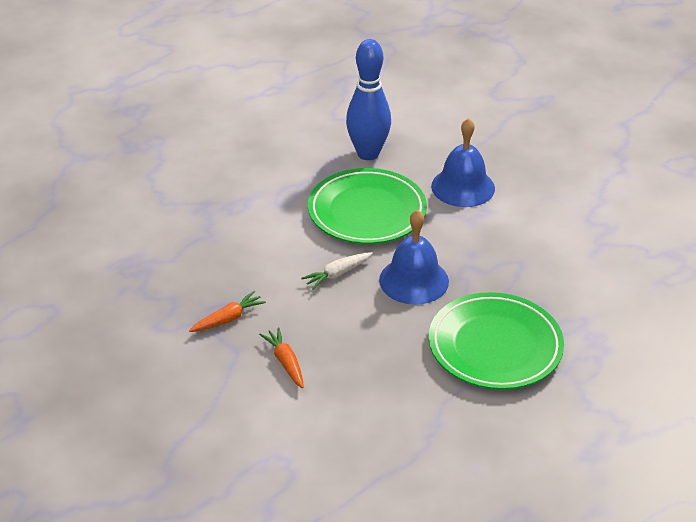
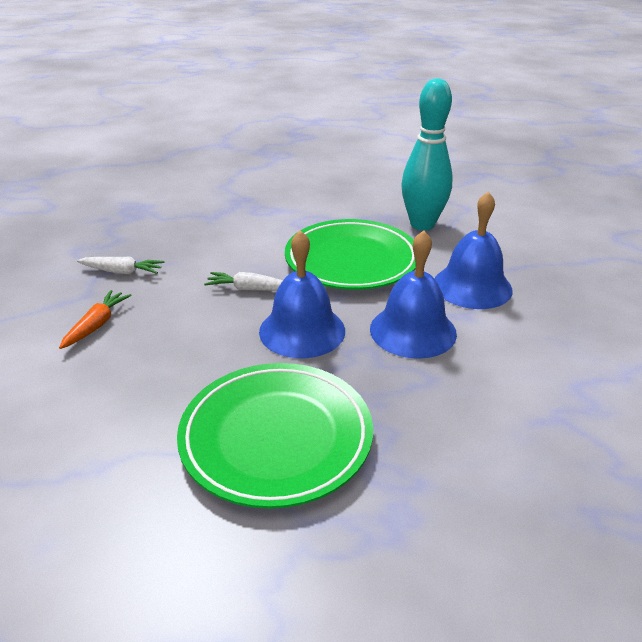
camera: 45 degrees right, 5 degrees down
(228, 319) = (122, 272): orange carrot -> white carrot
(368, 153) = (422, 225): blue bowling pin -> turquoise bowling pin
(472, 239) = (413, 330): none -> blue bell

